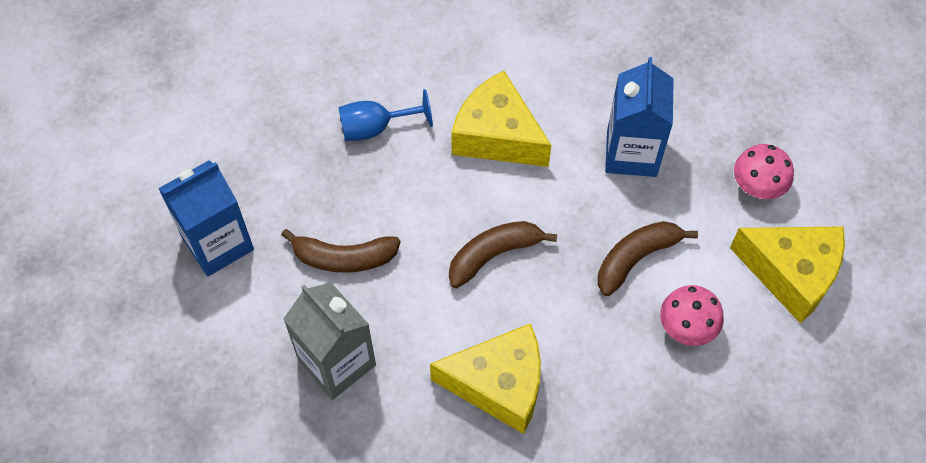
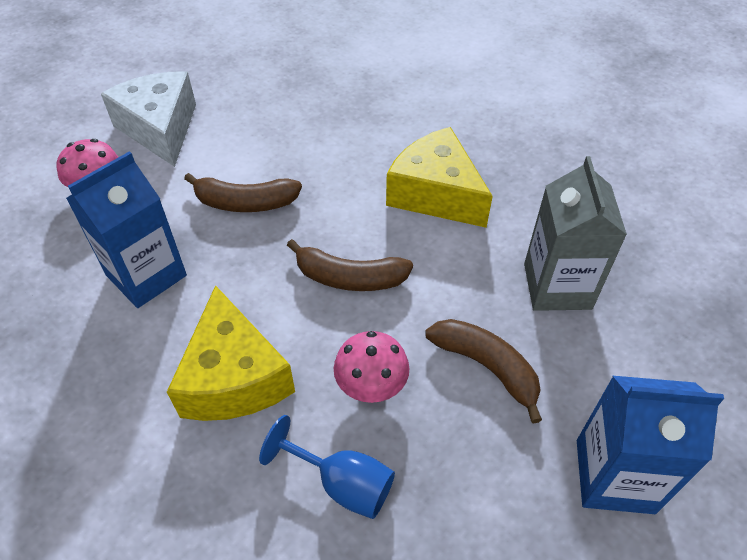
camera: 140 degrees left, 10 degrees down
(686, 327) = (267, 145): pink mushroom -> pink mushroom (371, 385)
(791, 273) = (160, 129): yellow cheese -> white cheese

